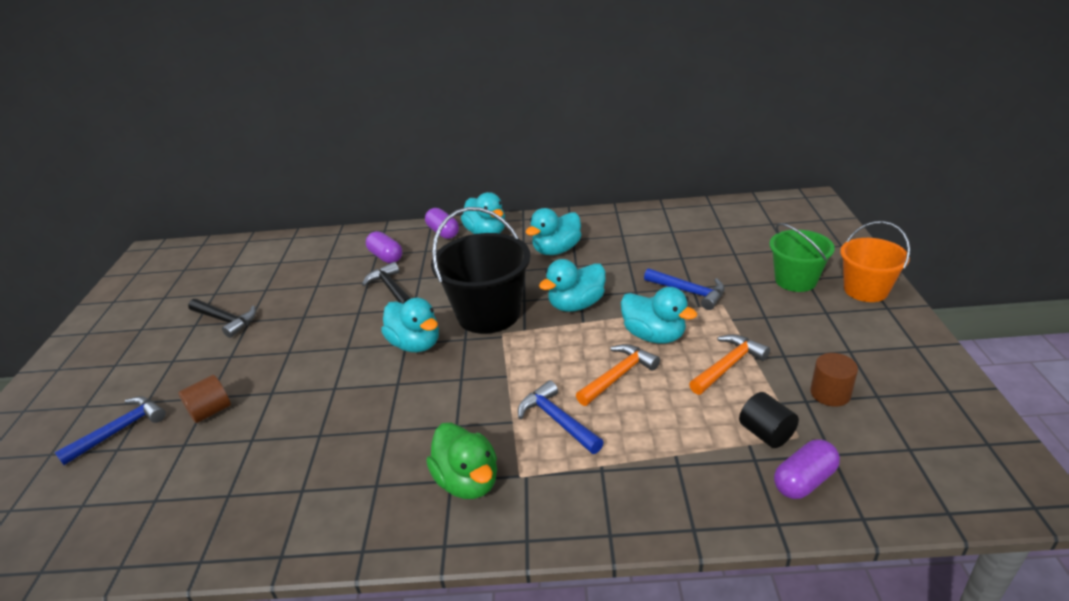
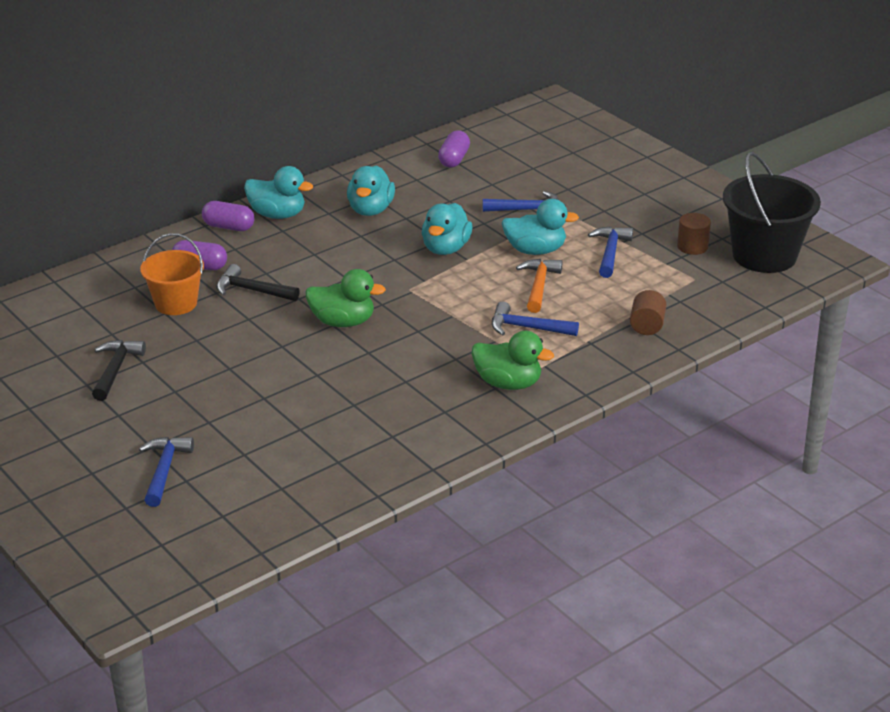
camera: 40 degrees left, 0 degrees up
(211, 411) = (229, 428): brown cylinder -> brown cylinder (647, 326)
(225, 320) = (115, 370): black hammer -> black hammer turned 75 degrees counterclockwise
(415, 344) = (343, 322): turquoise duck -> green duck
(489, 314) = (377, 279): black bucket -> black bucket (764, 255)
(728, 366) = (610, 252): orange hammer -> blue hammer
(766, 434) = (674, 284): black cylinder -> none
(795, 280) = (601, 176): green bucket -> none
(804, 481) = (718, 301): purple capsule -> purple capsule (454, 159)
(865, 290) = (658, 168): orange bucket -> orange bucket (176, 303)

